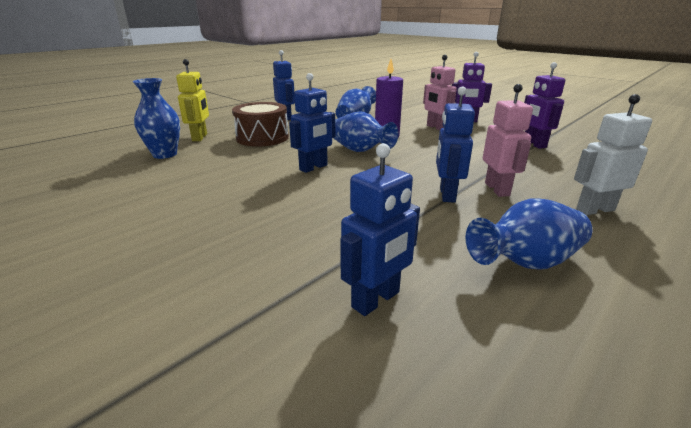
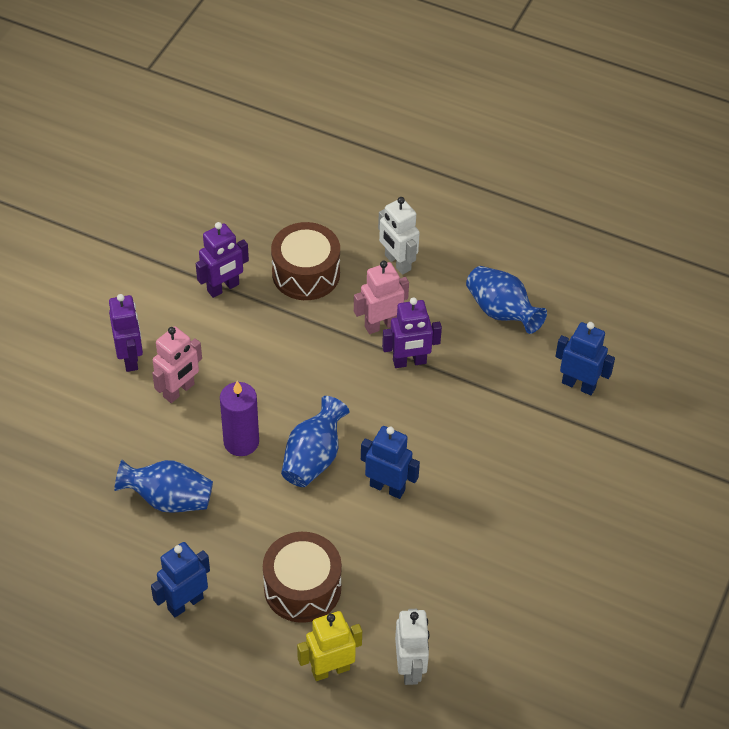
camera: 110 degrees left, 25 degrees up
(165, 154) = (410, 668): blue vase -> white robot
(446, 195) = (409, 362): blue robot -> purple robot
(560, 169) = (306, 273): none -> brown drum

